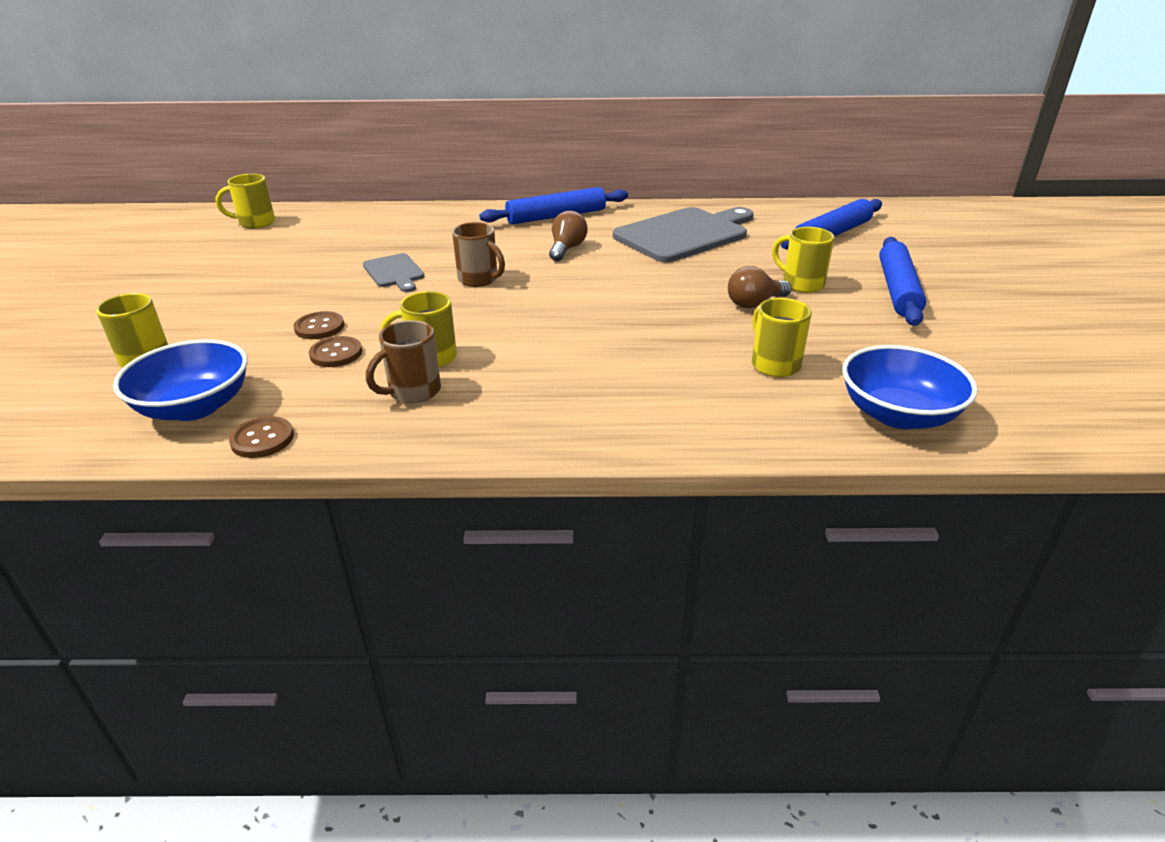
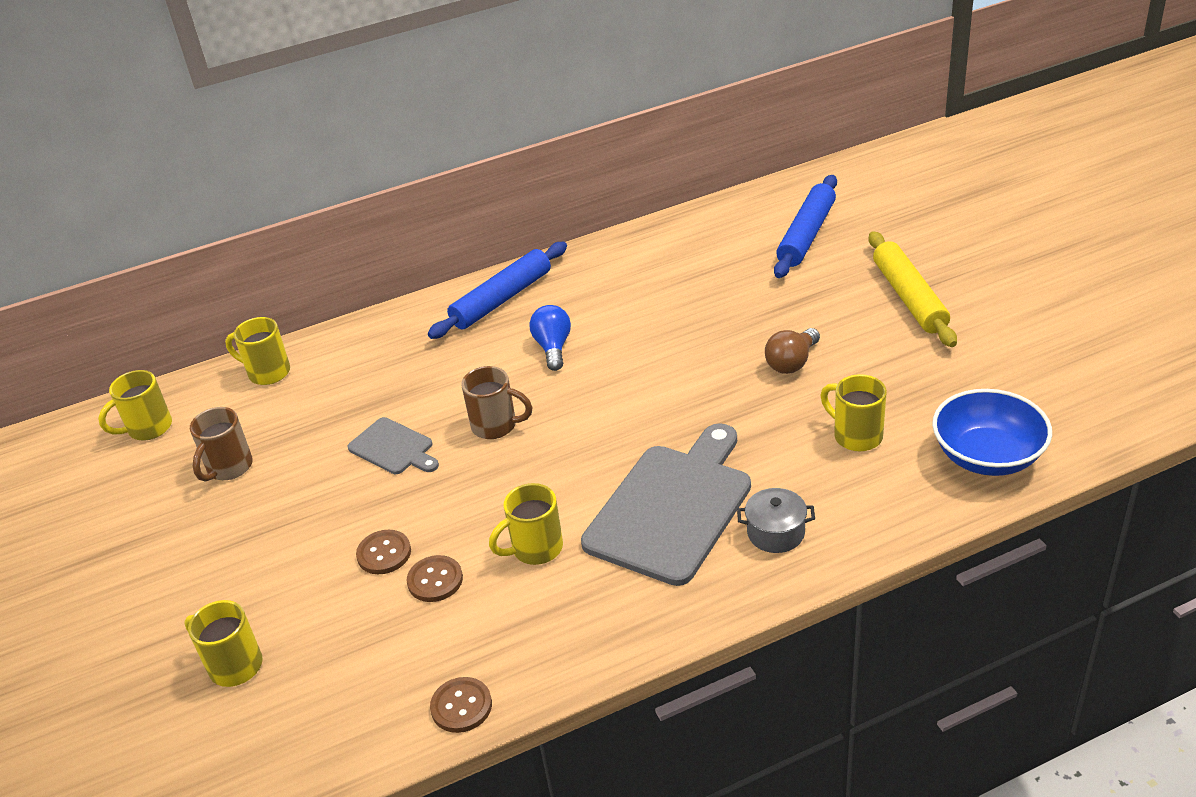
camera: 20 degrees left, 5 degrees up
(195, 407) = (355, 699): blue bowl -> none
(413, 392) = (555, 596): brown mug -> brown mug (229, 468)
(567, 249) = (553, 347): brown light bulb -> blue light bulb
(640, 408) = (775, 533): none -> grey pot
(684, 234) = (660, 283): grey cutting board -> grey cutting board (672, 507)
(801, 284) = (819, 320): yellow mug -> yellow mug (267, 373)
(897, 290) = (909, 297): blue rolling pin -> yellow rolling pin

